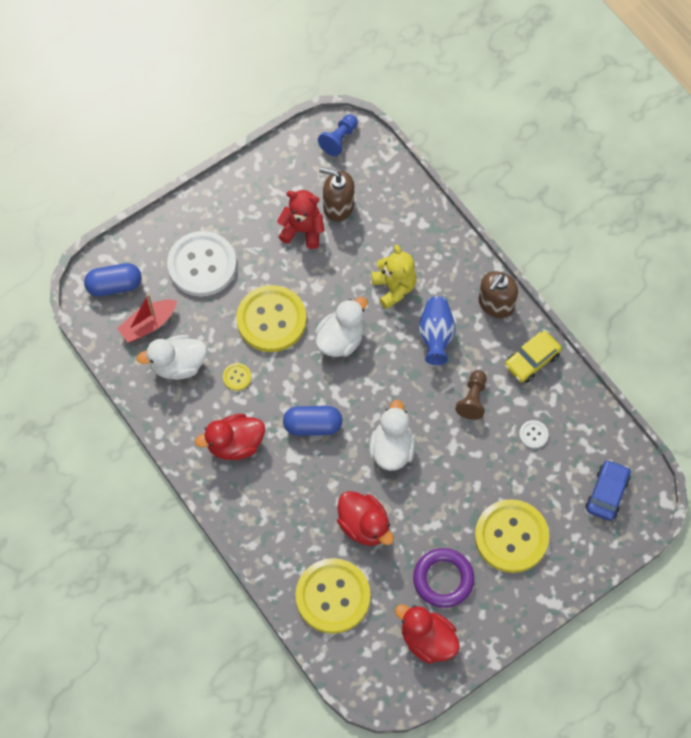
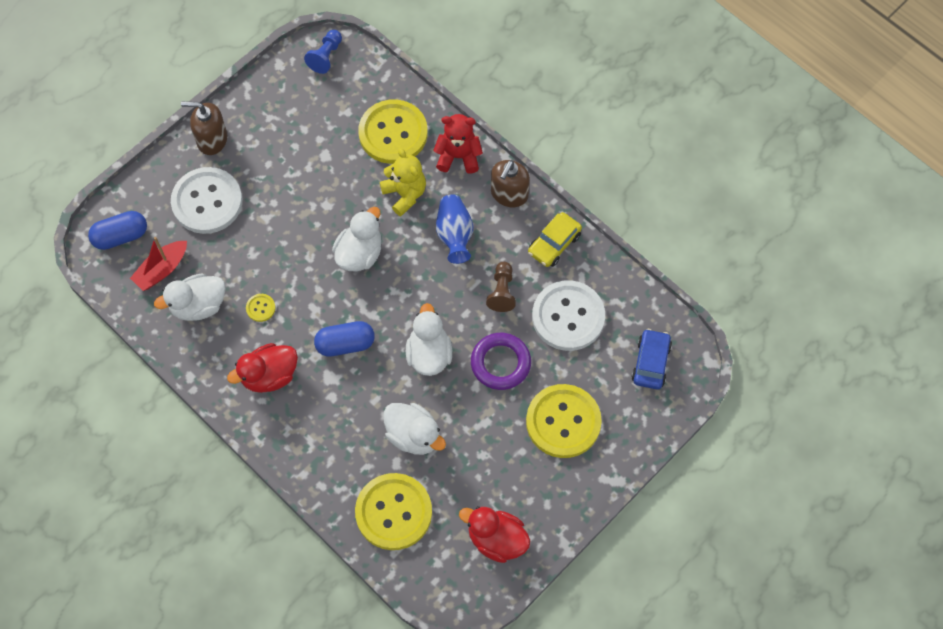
camera: 10 degrees left, 0 degrees up
(271, 320) = (286, 245): yellow button -> yellow button (393, 133)
(302, 230) = (303, 151): red teddy bear -> red teddy bear (458, 156)
(338, 206) = (335, 122): brown soap dispenser -> brown soap dispenser (212, 139)
(364, 525) = (413, 435): red duck -> white duck
(443, 579) = (502, 476): purple ring -> purple ring (500, 363)
(533, 434) = (568, 317): white button -> white button, size x2.48

